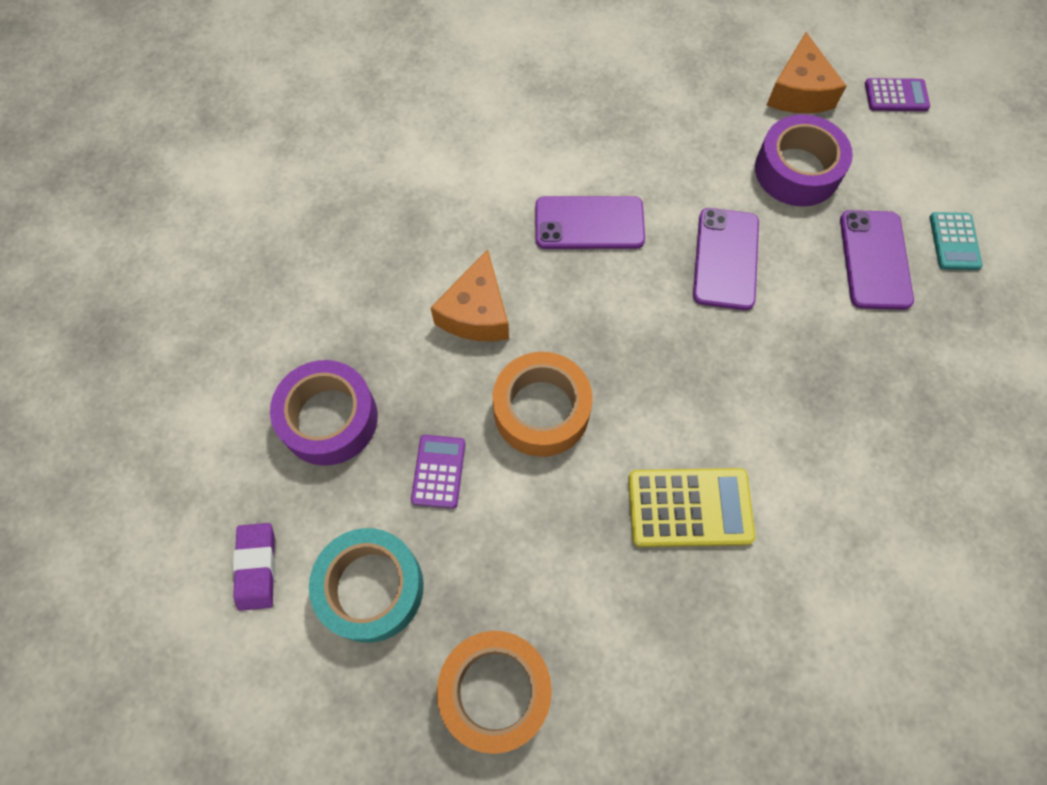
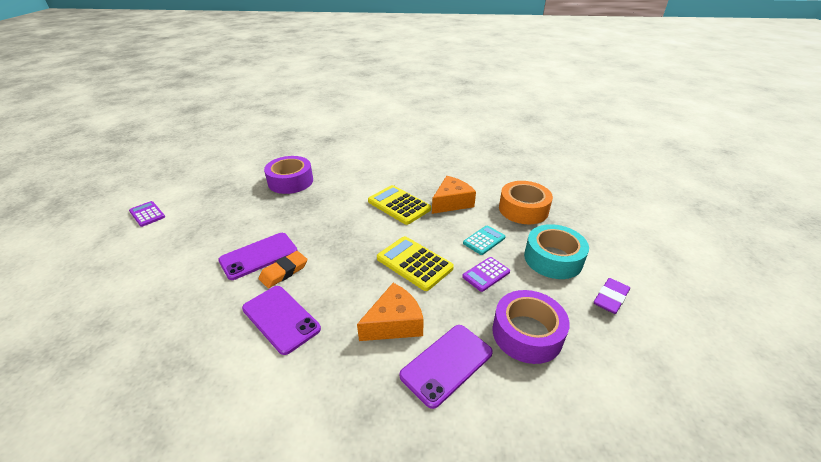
camera: 135 degrees left, 30 degrees down
(541, 410) = (414, 263): orange tape -> yellow calculator
(667, 266) = (284, 272): none -> orange eraser
(797, 170) = (168, 262): purple tape -> purple tape (290, 181)
(799, 92) = (88, 293): orange cheese -> orange cheese (451, 202)
(875, 260) = (217, 216): purple phone -> purple phone (446, 364)
(896, 96) = (74, 256): purple calculator -> purple calculator (147, 214)
(954, 241) = (186, 202): turquoise calculator -> turquoise calculator (484, 240)

